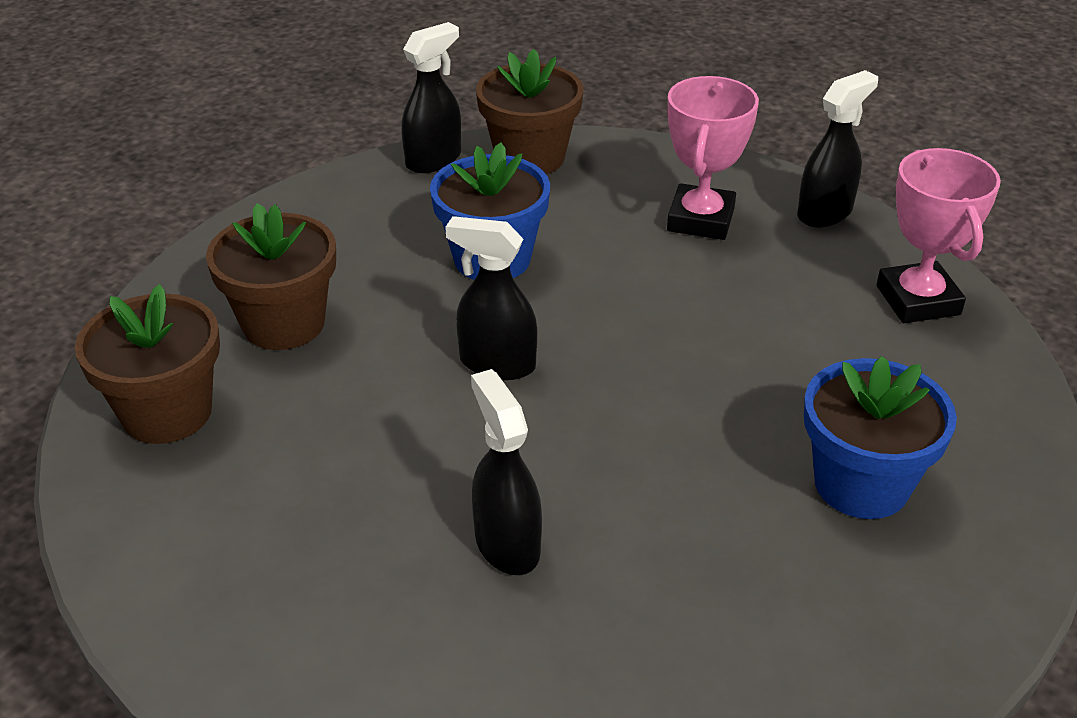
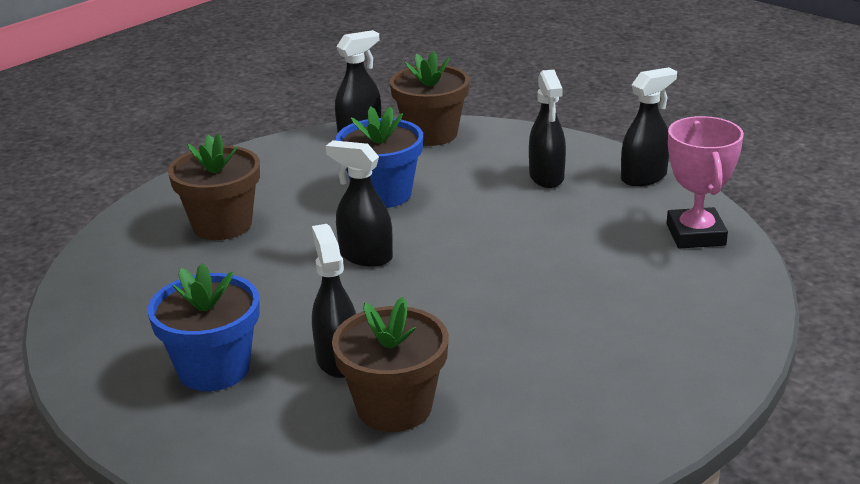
camera: 10 degrees right, 10 degrees down
(167, 412) = (127, 271): brown flower pot -> brown flower pot (394, 407)
(700, 219) = (546, 177): pink trophy -> black spray bottle
(861, 484) = (609, 343): blue flower pot -> blue flower pot (214, 369)

